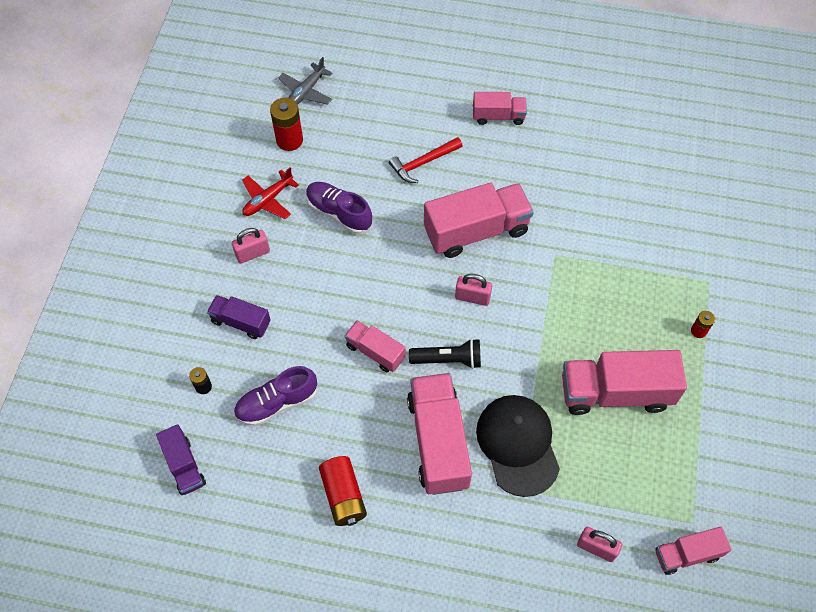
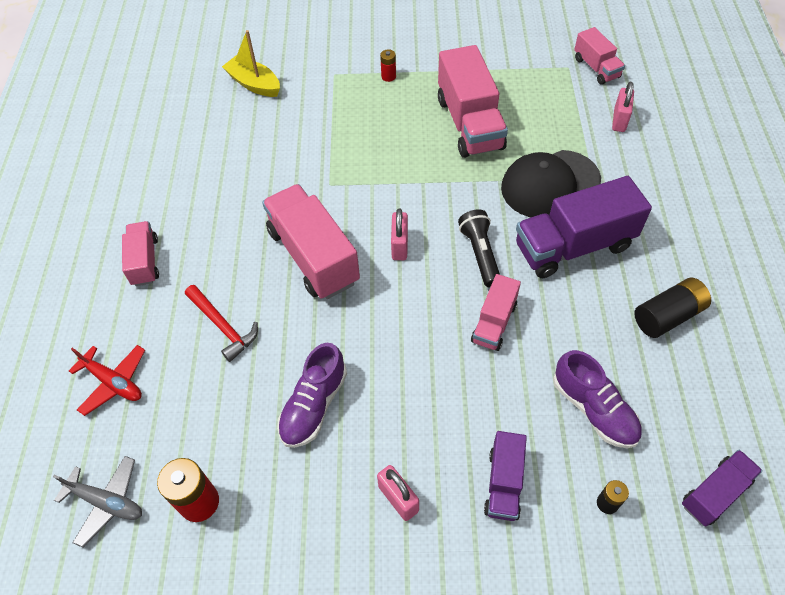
camera: 100 degrees left, 5 degrees down
(268, 200) = (307, 503): red plane -> red plane (113, 382)
(343, 496) = (667, 316): red battery -> black battery
(438, 442) = (573, 246): pink truck -> purple truck
(702, 209) = (254, 84): none -> yellow boat

